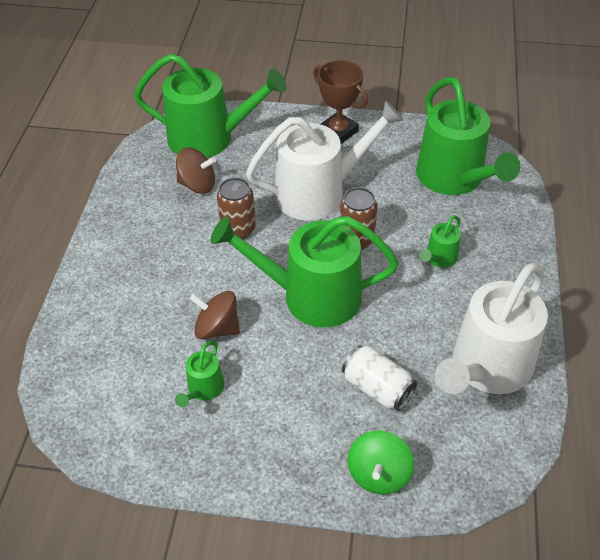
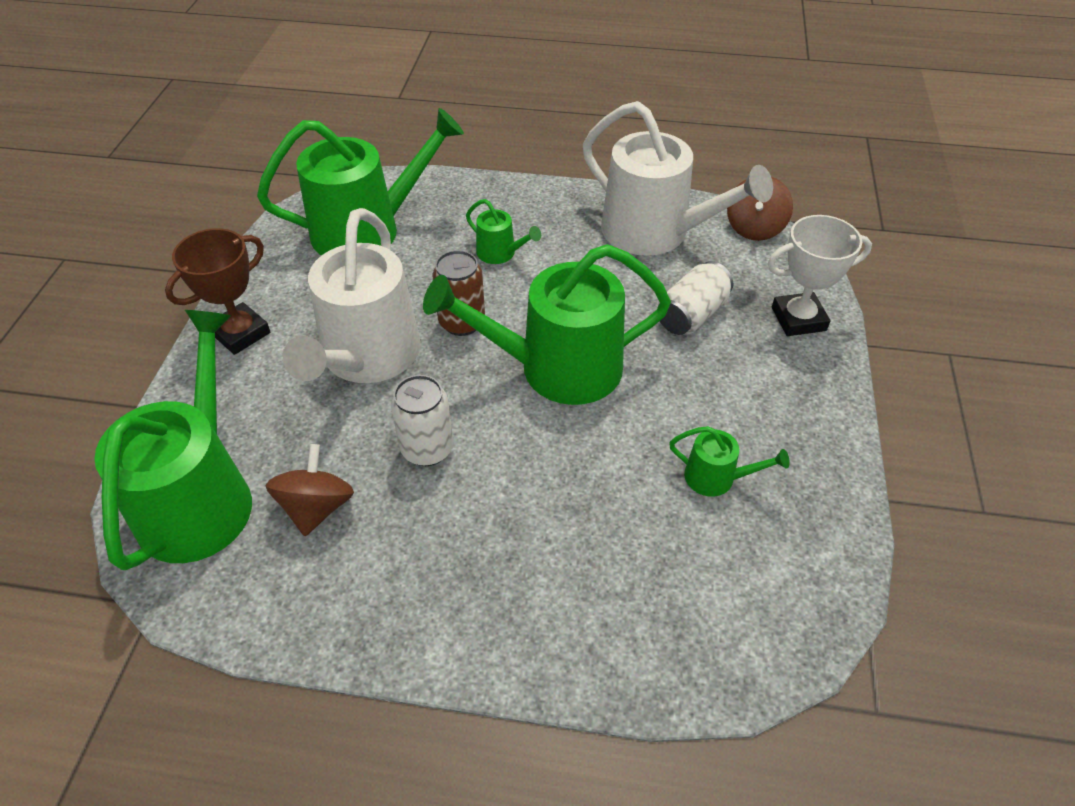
camera: 90 degrees left, 0 degrees up
(217, 328) = (615, 467): brown spinning top -> brown spinning top (754, 228)
(238, 229) = (427, 449): brown can -> white can
(311, 296) = (557, 368): green watering can -> green watering can turned 75 degrees clockwise
(318, 193) = (367, 357): white watering can -> white watering can turned 150 degrees counterclockwise
(379, 474) = (798, 319): green spinning top -> white trophy

